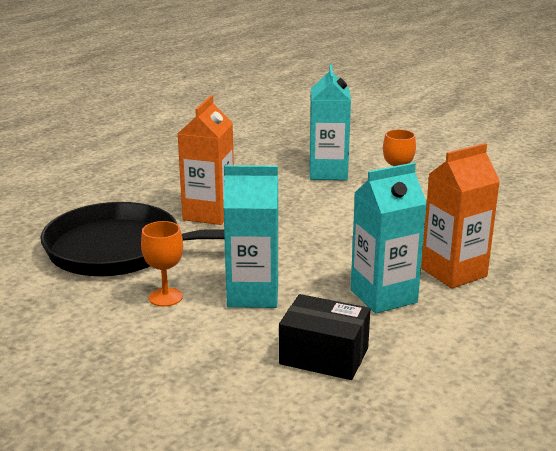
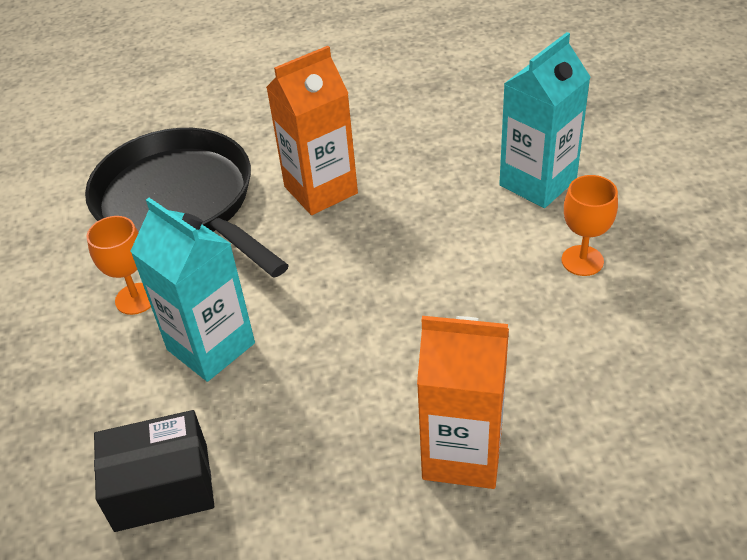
camera: 45 degrees right, 20 degrees up
(324, 356) = (161, 487): black box -> black box turned 75 degrees counterclockwise
(383, 296) = (331, 439): turquoise carton -> none

